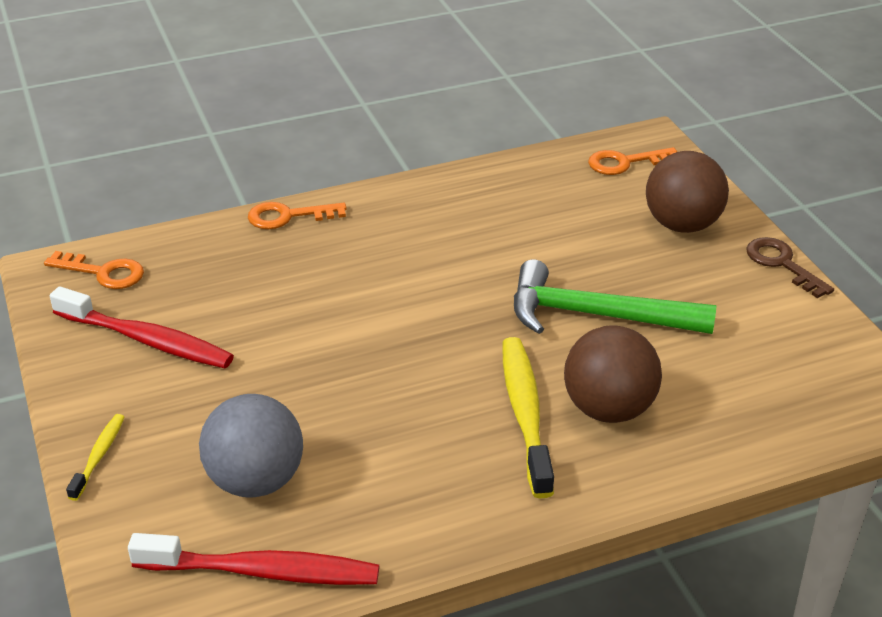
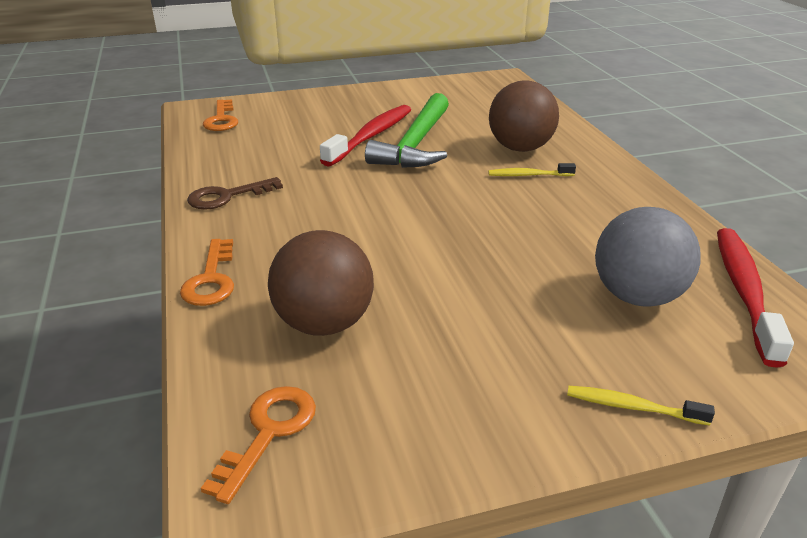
camera: 85 degrees left, 5 degrees down
(147, 340) = (424, 380): red toothbrush -> red toothbrush (371, 136)
(525, 413) = (528, 175): yellow toothbrush -> yellow toothbrush, size x0.51
(682, 225) = (315, 109): brown ball -> brown ball (324, 324)
(782, 264) = (371, 88): brown key -> brown key (227, 196)

